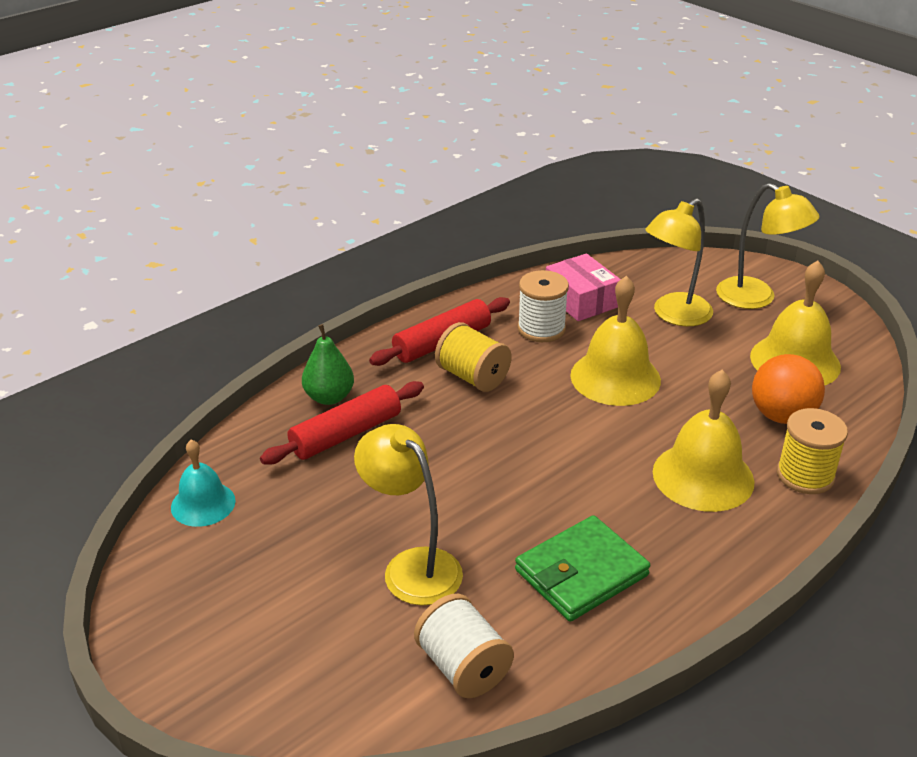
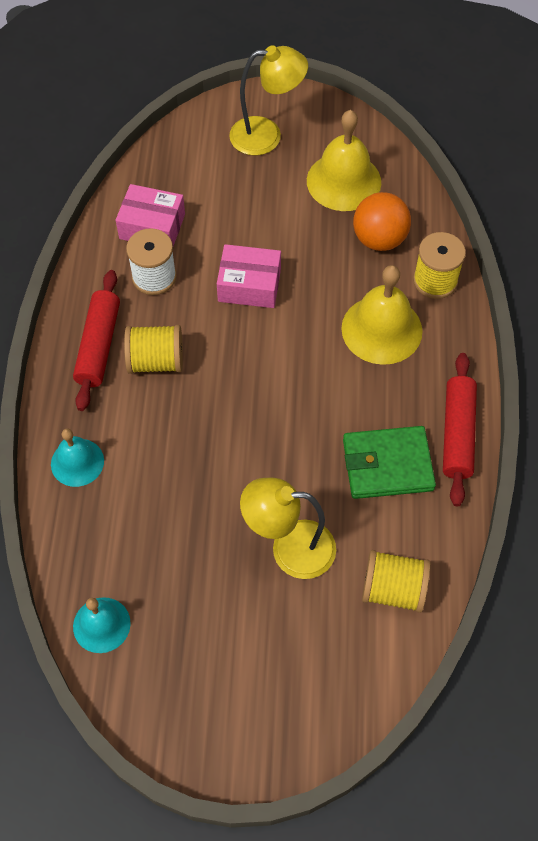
camera: 45 degrees left, 25 degrees up
(329, 397) = (77, 462): green pear -> turquoise bell
(346, 434) = (128, 484): red rolling pin -> red rolling pin (457, 433)
(463, 667) = (393, 589): white spool -> yellow spool
(581, 573) = (387, 465): green wallet -> green wallet turned 75 degrees clockwise
(615, 377) = (249, 285): yellow bell -> pink box
(674, 315) = (229, 194): yellow lamp -> none

